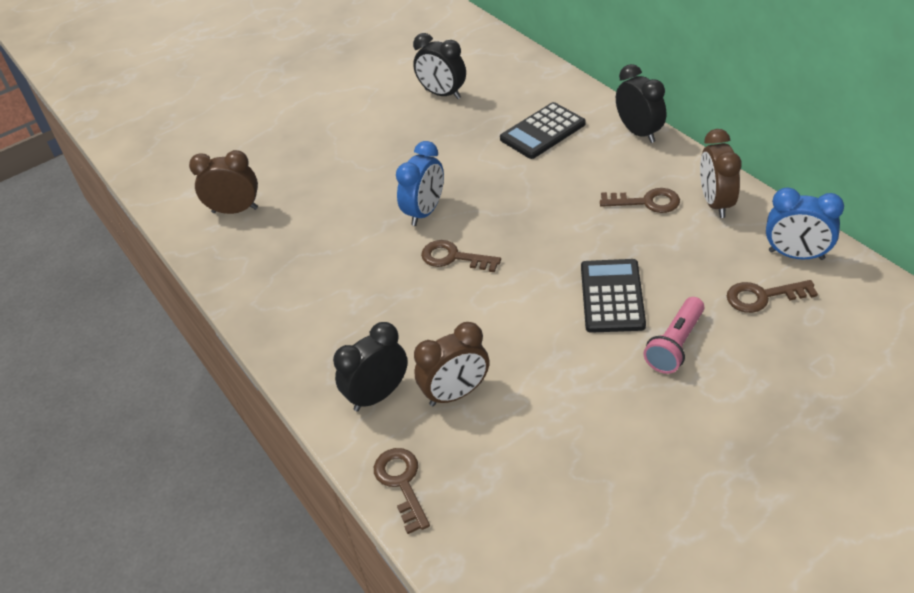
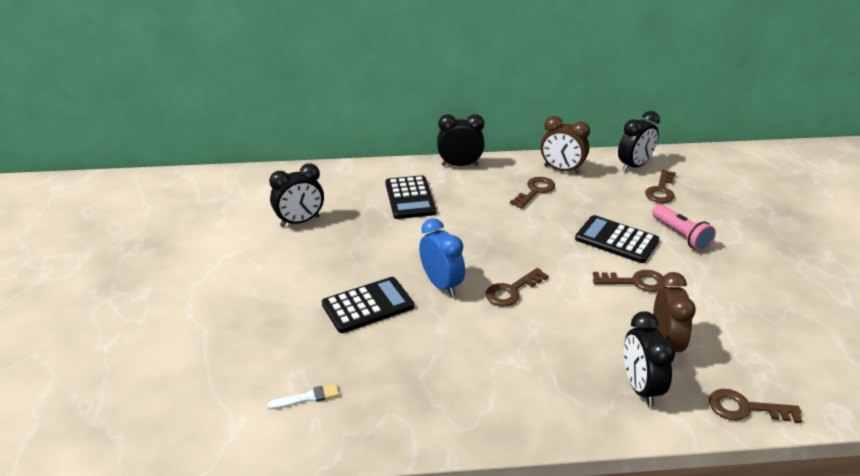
camera: 65 degrees left, 10 degrees down
(235, 210) = (307, 398): brown clock -> white brush
(361, 186) = (368, 305): none -> black calculator
(545, 337) = (635, 282): none -> brown key
(796, 255) = (634, 166): blue clock -> black clock

